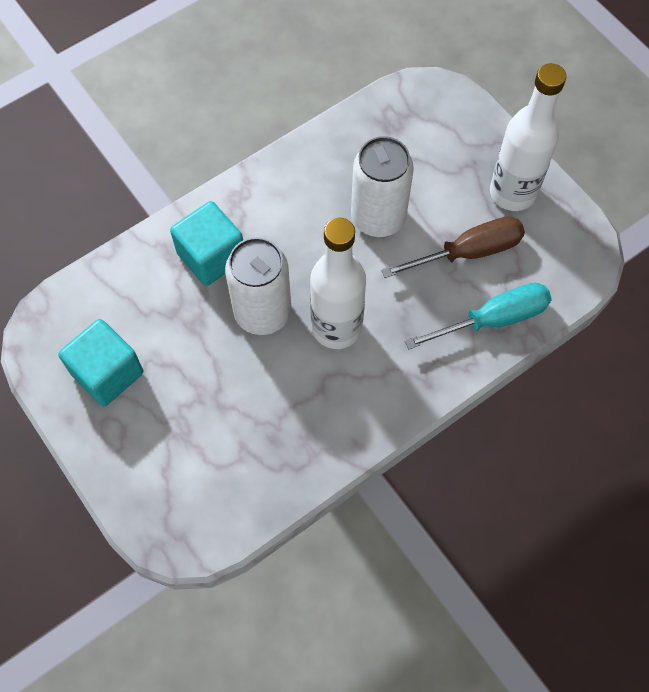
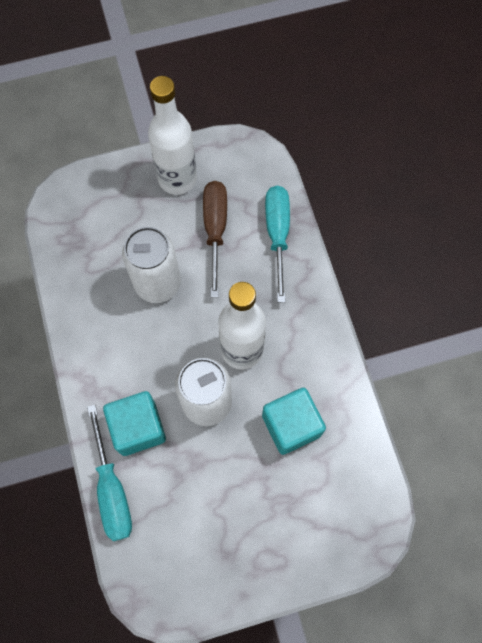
camera: 70 degrees left, 5 degrees up
(107, 373) = (213, 550): turquoise cube -> turquoise cube (291, 425)
(139, 255) = (112, 489): none -> turquoise screwdriver

